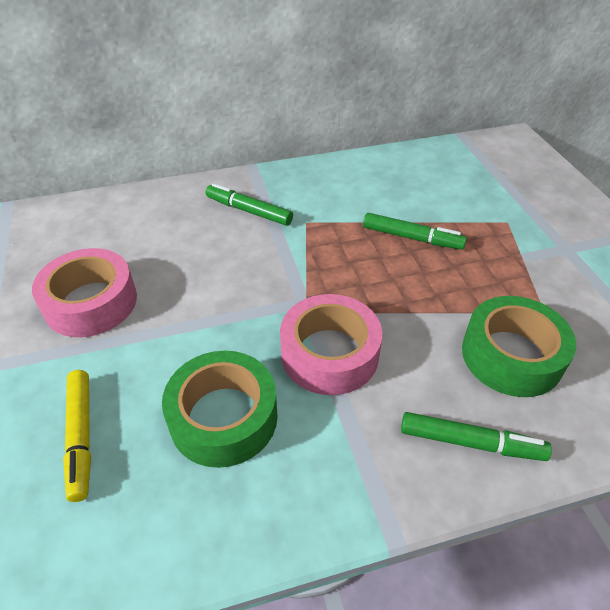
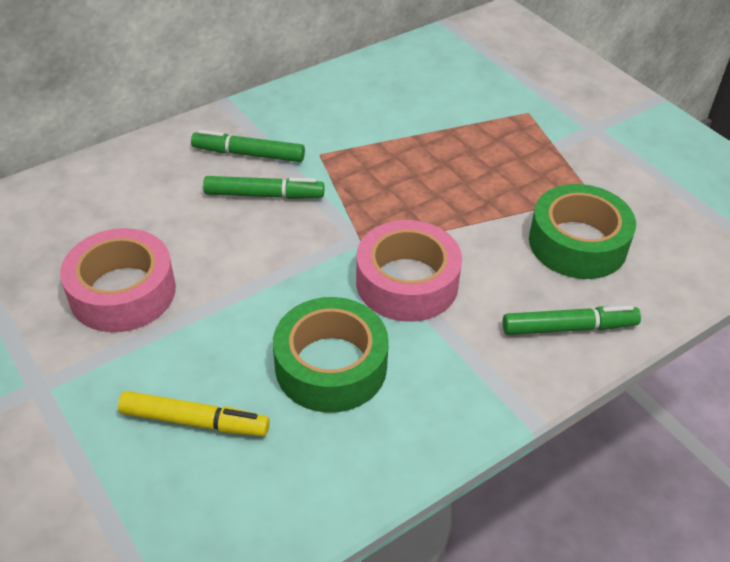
camera: 20 degrees left, 0 degrees up
(81, 437) = (195, 421): yellow marker -> yellow marker turned 45 degrees counterclockwise
(412, 238) = (439, 148): green marker -> green marker (264, 195)

